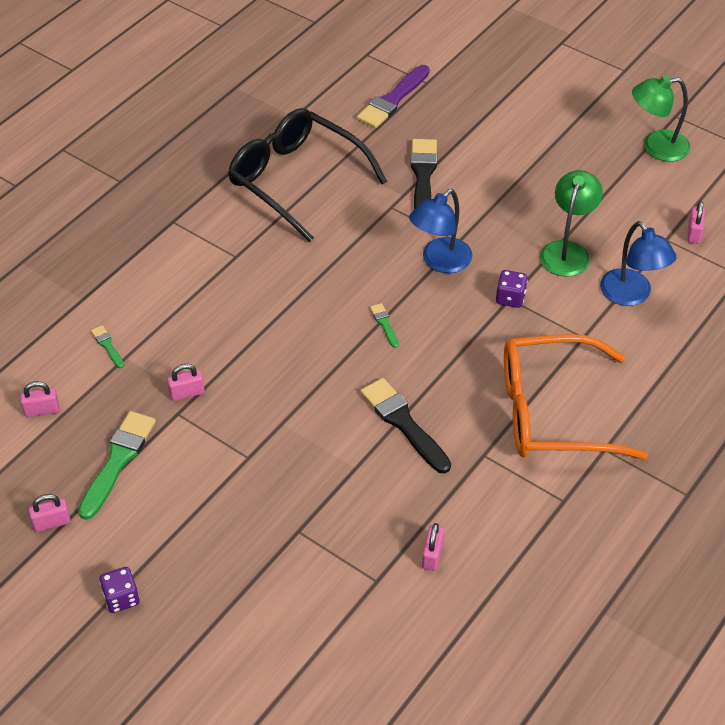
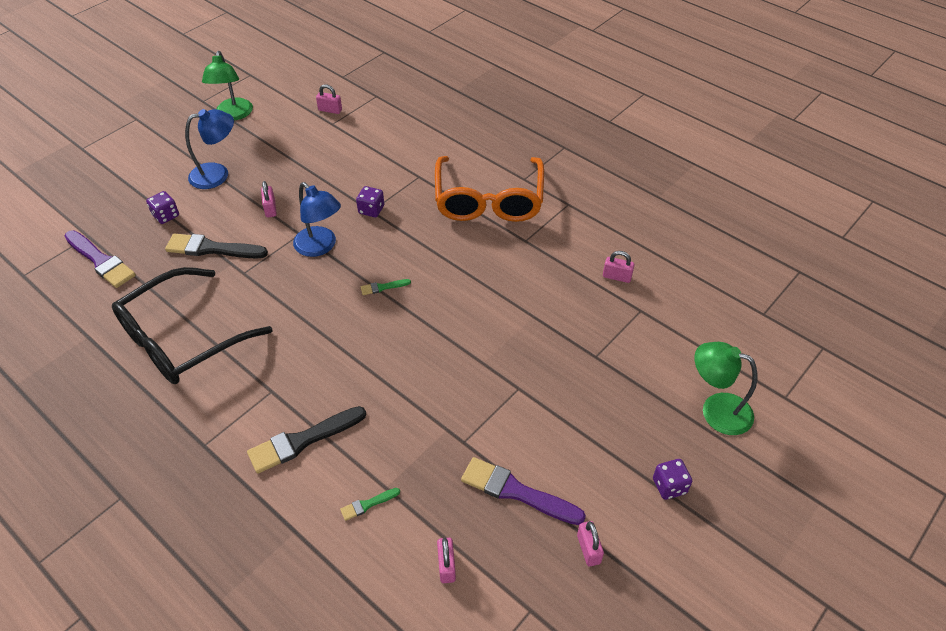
camera: 85 degrees left, 0 degrees up
(118, 460) = (516, 492): green brush -> purple brush
(187, 393) = (440, 434): pink padlock -> pink padlock (270, 209)
(403, 423) = (491, 283): black brush -> black brush (303, 441)
(467, 130) = (166, 215): none -> purple dice
(567, 251) = (329, 174): green lamp -> green lamp (716, 410)
(631, 295) = (383, 147): blue lamp -> blue lamp (217, 174)

